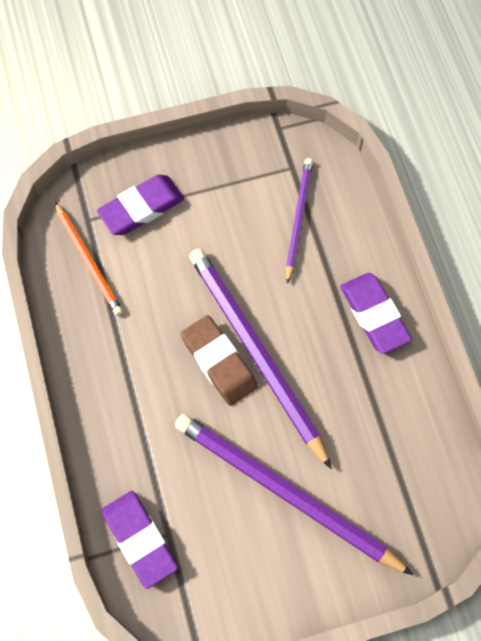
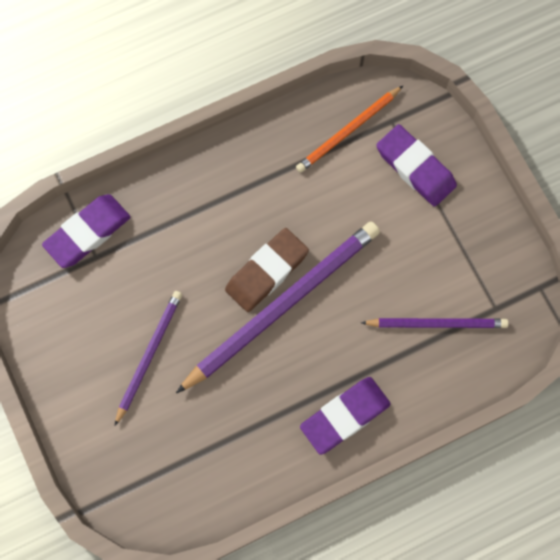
camera: 80 degrees right, 5 degrees up
(285, 492) = (149, 355): purple pencil -> purple pencil, size x0.56

